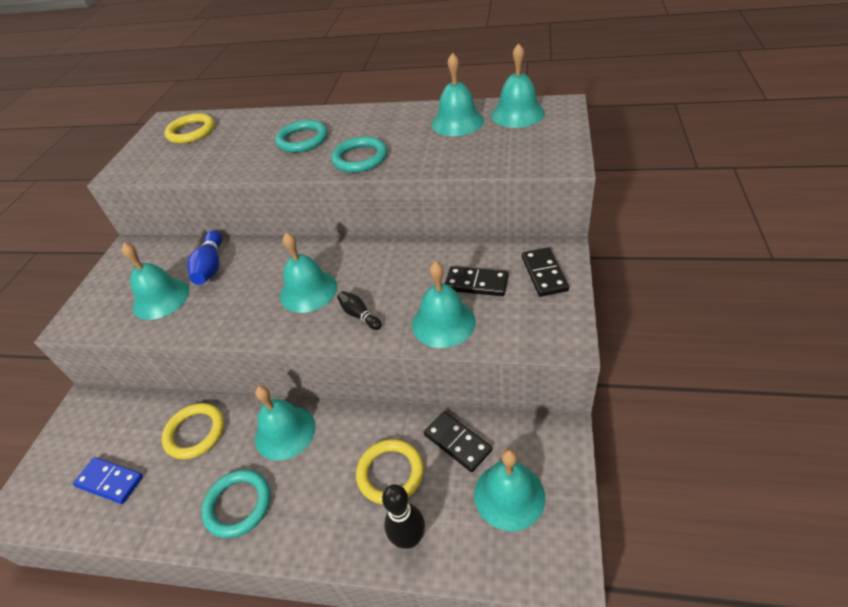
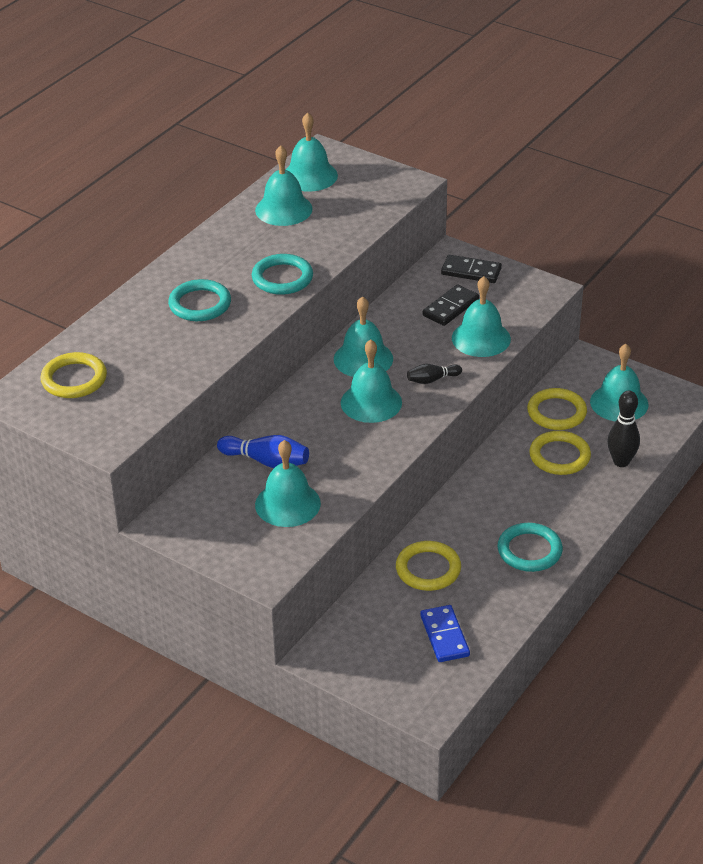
camera: 70 degrees left, 5 degrees down
(110, 481) = (444, 636): blue domino -> blue domino turned 60 degrees counterclockwise
(285, 432) = (472, 508): turquoise bell -> turquoise bell (363, 359)
(457, 442) = (556, 412): black domino -> yellow ring

